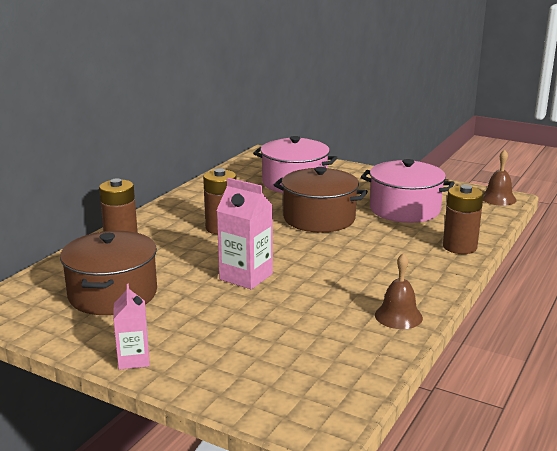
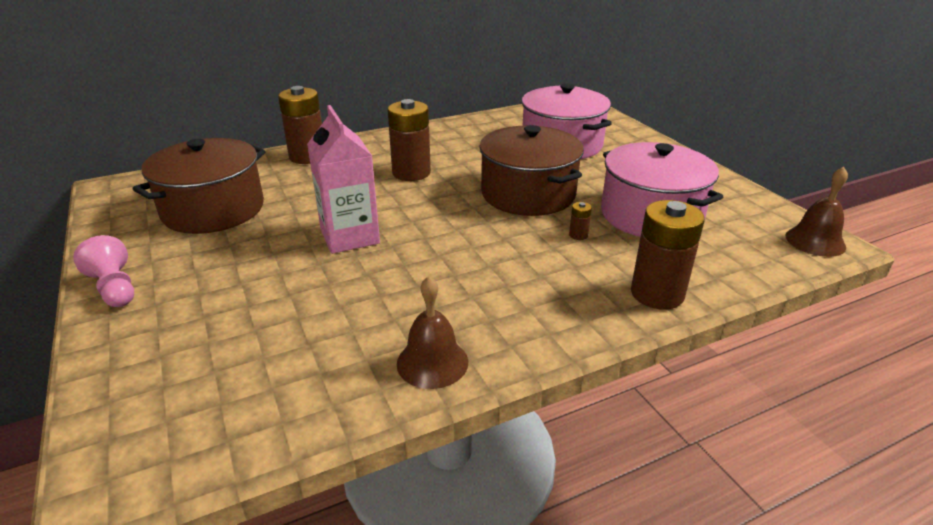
camera: 35 degrees right, 10 degrees up
(134, 359) = (115, 288): pink carton -> pink pawn
(381, 232) = (578, 235): none -> brown battery

